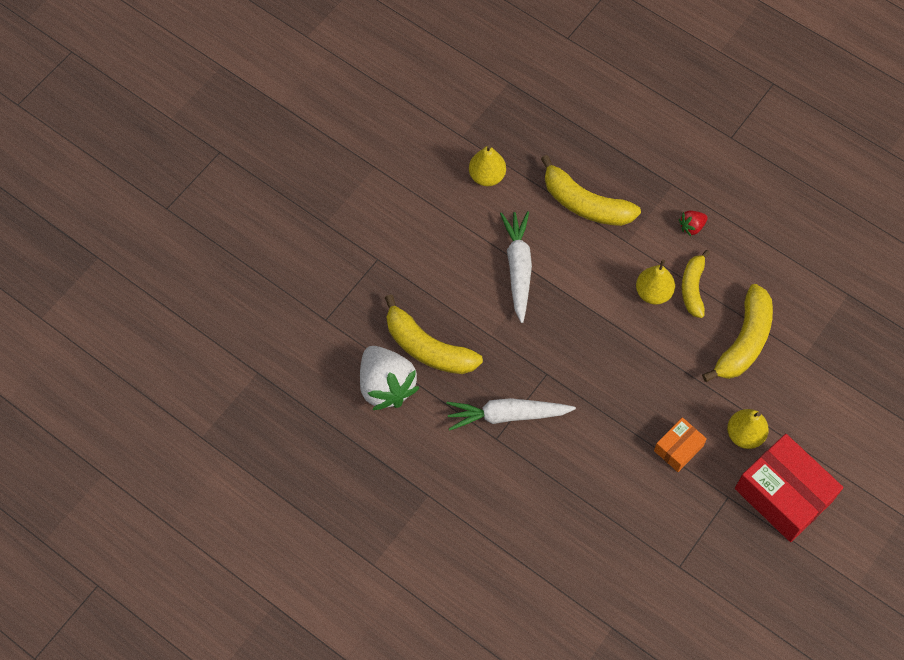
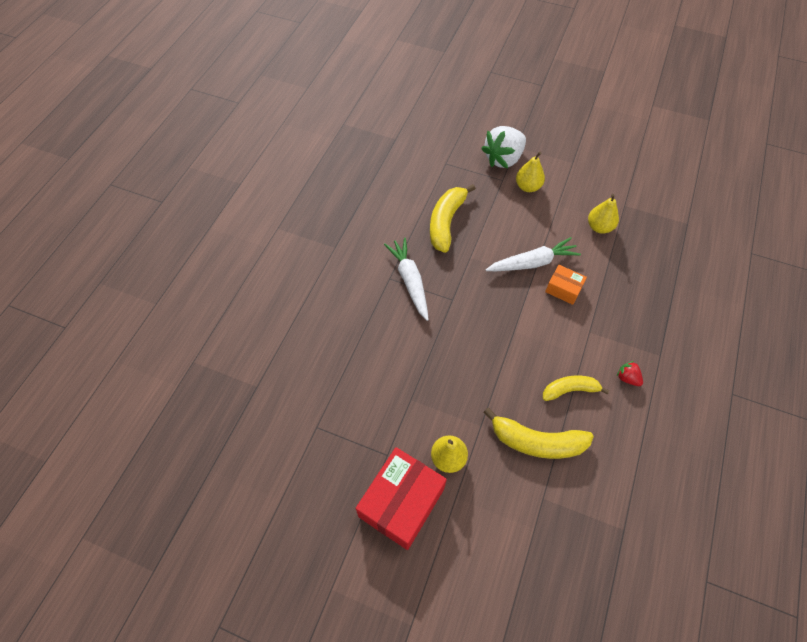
camera: 75 degrees right, 5 degrees down
(386, 386) = (409, 206): white strawberry -> white strawberry (503, 159)
(585, 204) = (609, 295): yellow banana -> none
(653, 293) = (552, 360): yellow pear -> yellow pear (528, 187)
(678, 448) = (419, 406): orange box -> orange box (563, 289)

